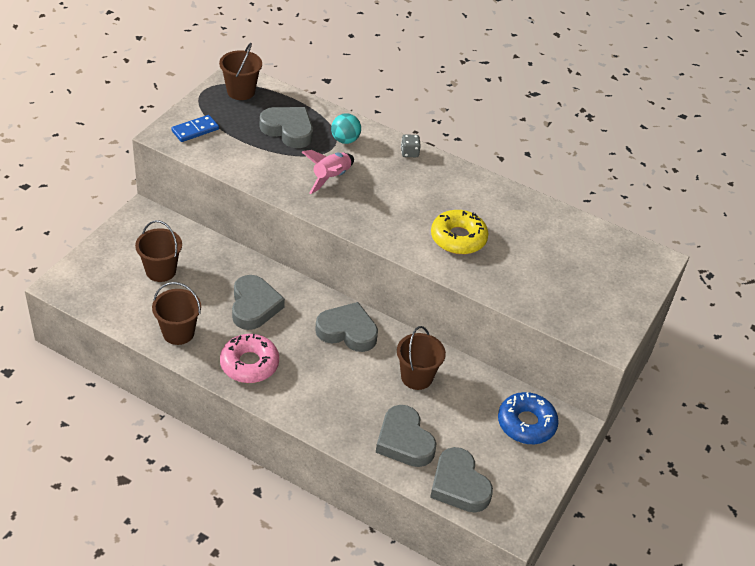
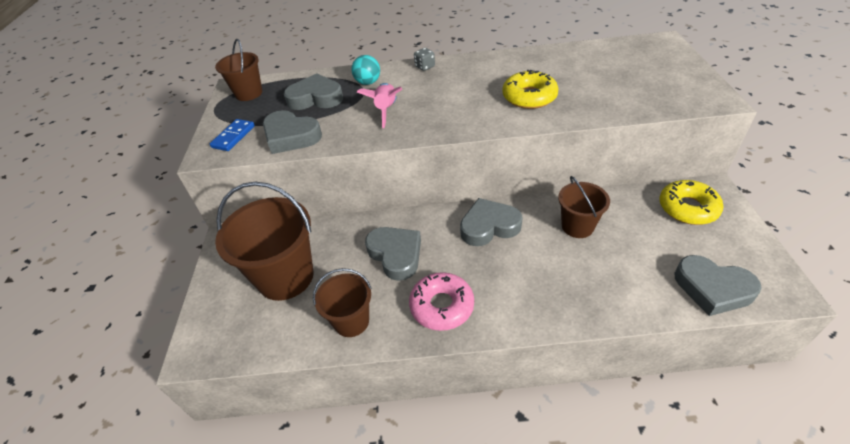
camera: 25 degrees left, 0 degrees up
(161, 271) = (285, 277): brown bucket -> brown bucket, size x1.74
(404, 441) = (631, 282): grey heart -> grey heart (291, 136)
(526, 423) = (687, 208): blue donut -> yellow donut

